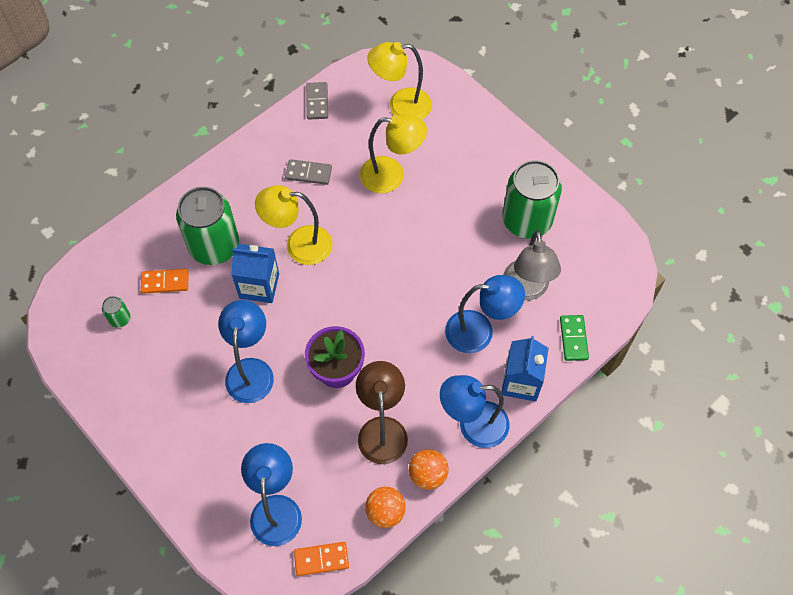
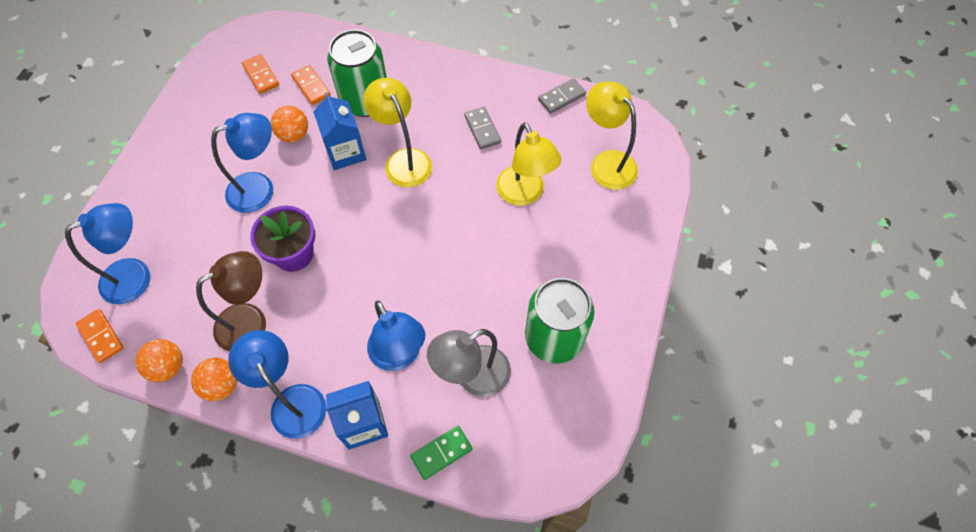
camera: 60 degrees right, 0 degrees up
(120, 319) = (261, 75): green can -> orange domino
(210, 319) = (294, 135): none -> orange ball

